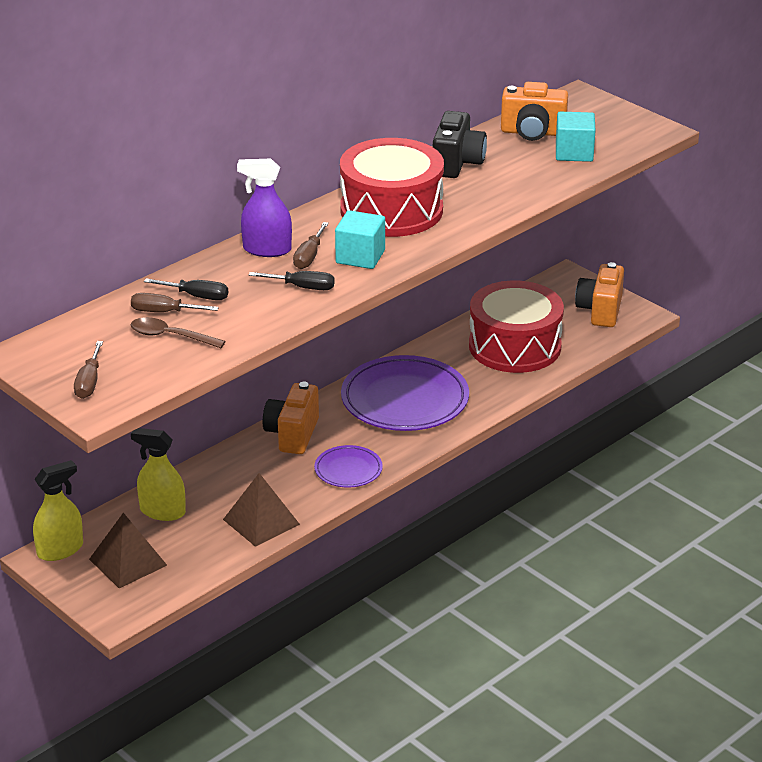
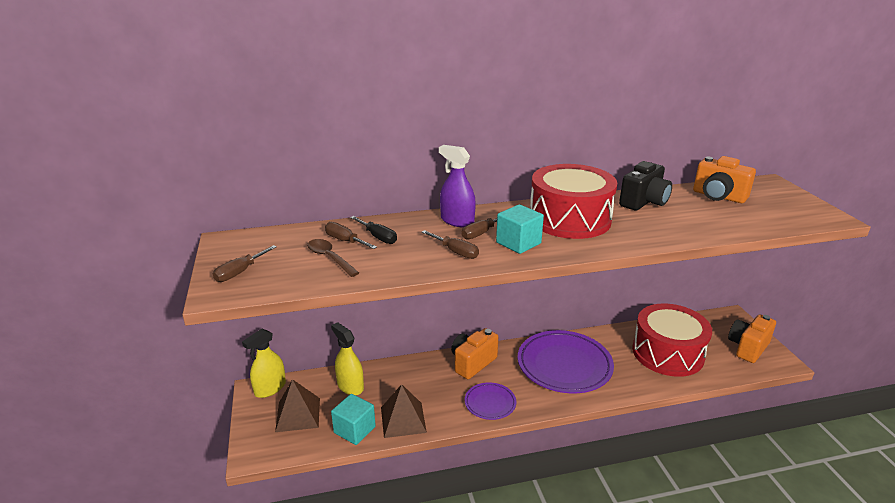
camera: 30 degrees right, 5 degrees down
(60, 550) = (270, 388): yellow spray bottle -> yellow spray bottle turned 135 degrees clockwise
(302, 287) = (455, 252): black screwdriver -> brown screwdriver
(574, 153) = (746, 216): turquoise cube -> turquoise cube (354, 430)

